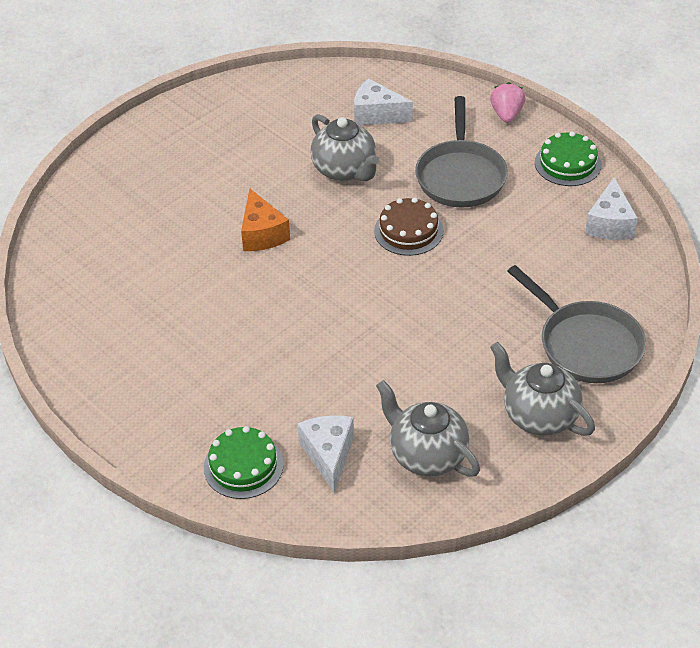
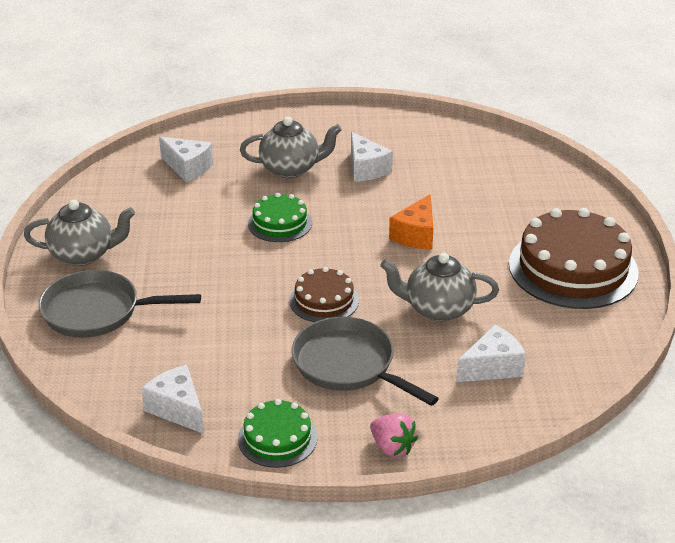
camera: 130 degrees right, 10 degrees down
(189, 326) = (366, 169): none -> white cheese
(211, 134) = (573, 268): none -> brown cake
(243, 466) = (227, 139): green cake -> green cake (280, 223)
(262, 234) = (416, 235): orange cheese -> orange cheese turned 90 degrees counterclockwise
(427, 455) = (130, 199): grey teapot -> grey teapot (291, 169)

